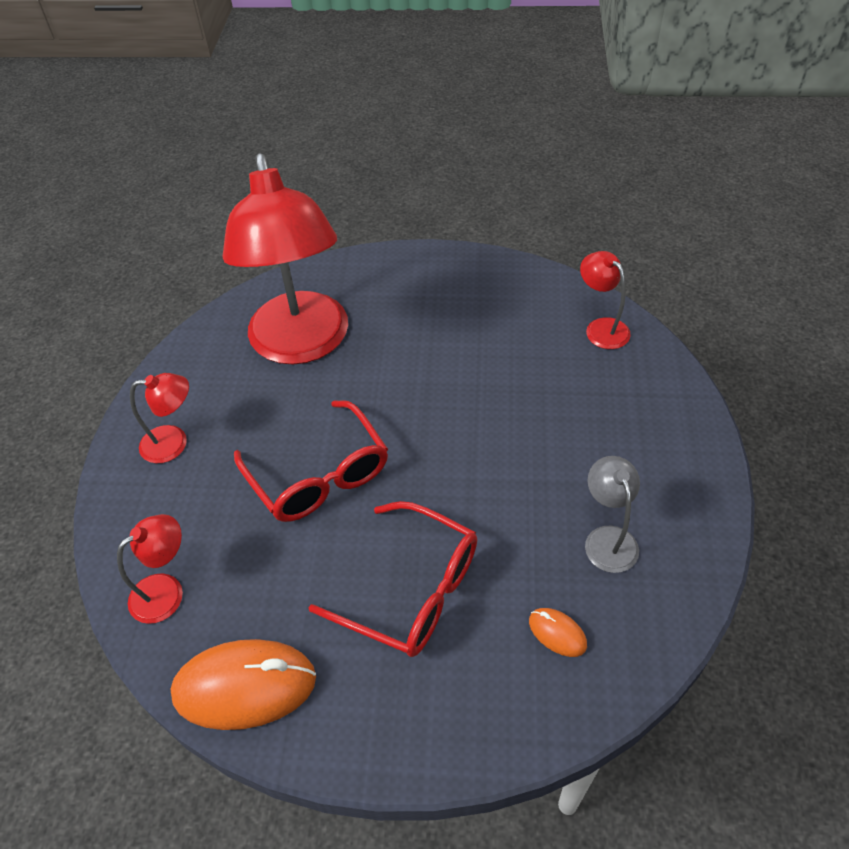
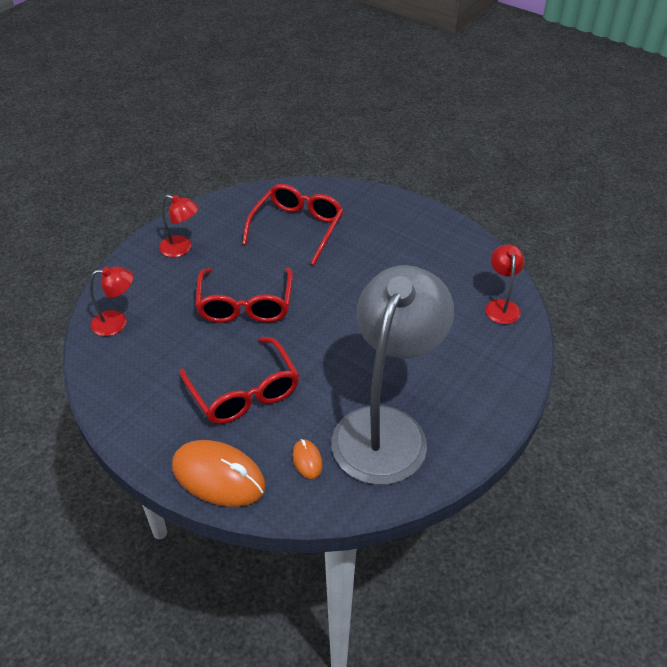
camera: 30 degrees right, 5 degrees down
(245, 686) = (117, 390): orange mouse -> orange mouse (218, 476)
(302, 344) = (297, 228): red lamp -> red glasses
(607, 538) = (386, 428): grey lamp -> grey lamp, size x2.36

